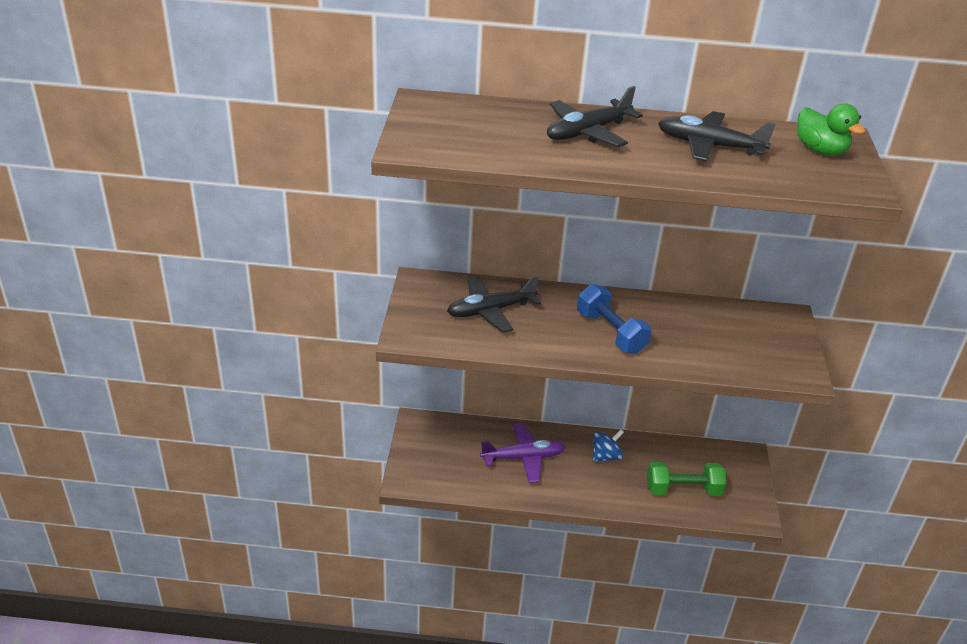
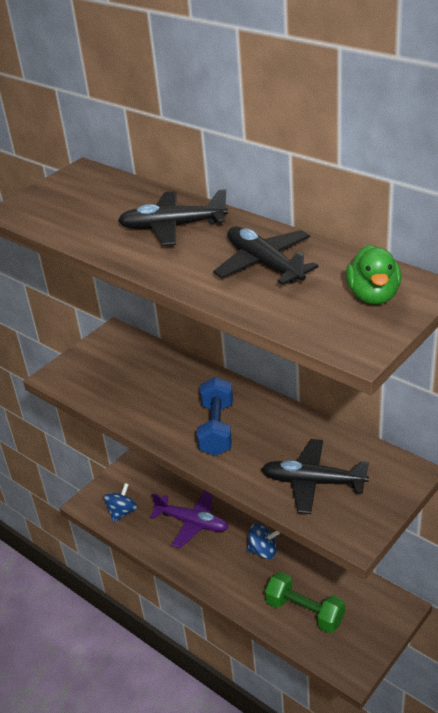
camera: 40 degrees right, 0 degrees up
(448, 474) = (122, 512): none -> blue spinning top
(490, 311) = (139, 376): black plane -> black plane (312, 482)

